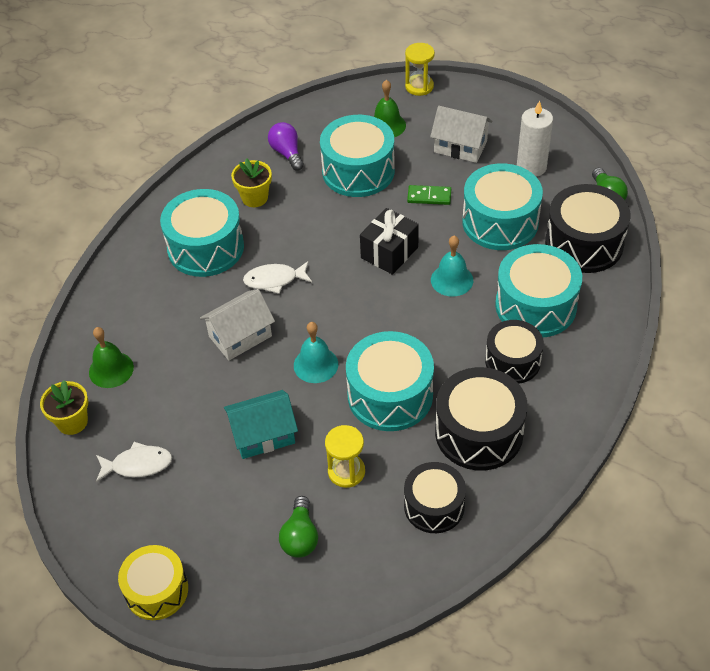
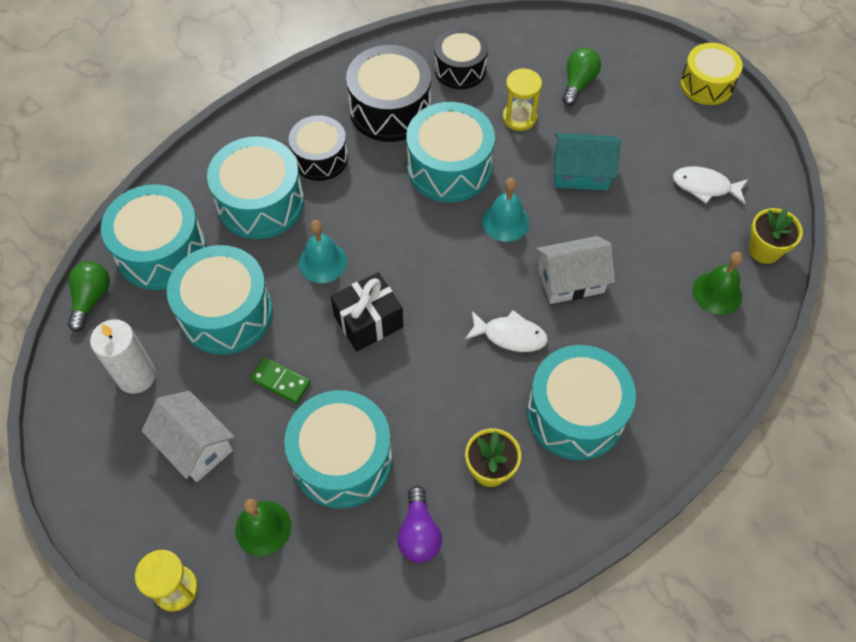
camera: 160 degrees left, 10 degrees up
(584, 243) = (161, 251): black drum -> turquoise drum

